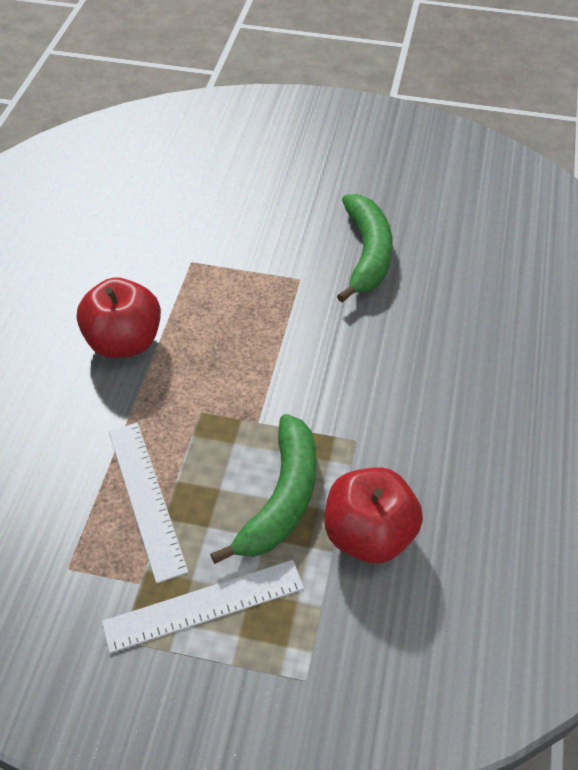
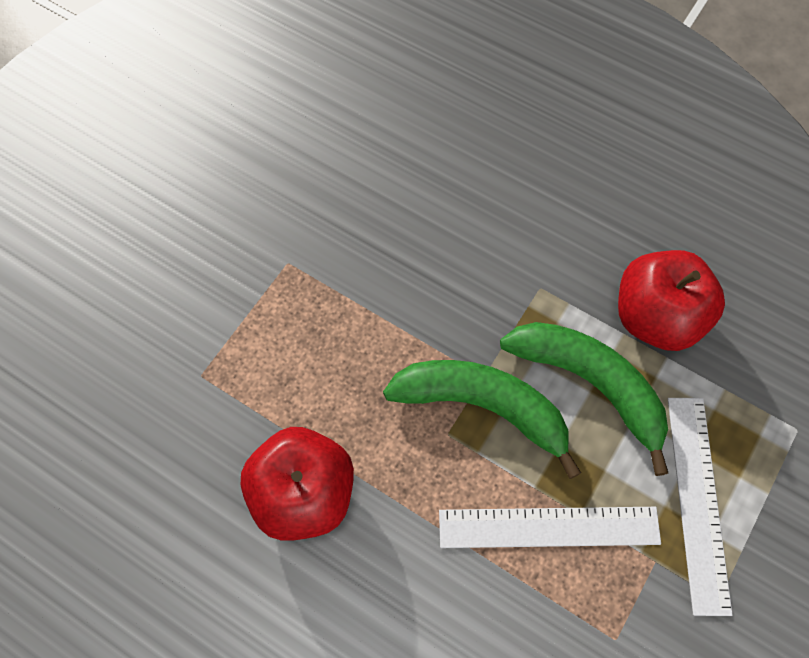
camera: 70 degrees left, 15 degrees up
(367, 254) = (281, 179): green banana -> green banana (483, 406)

